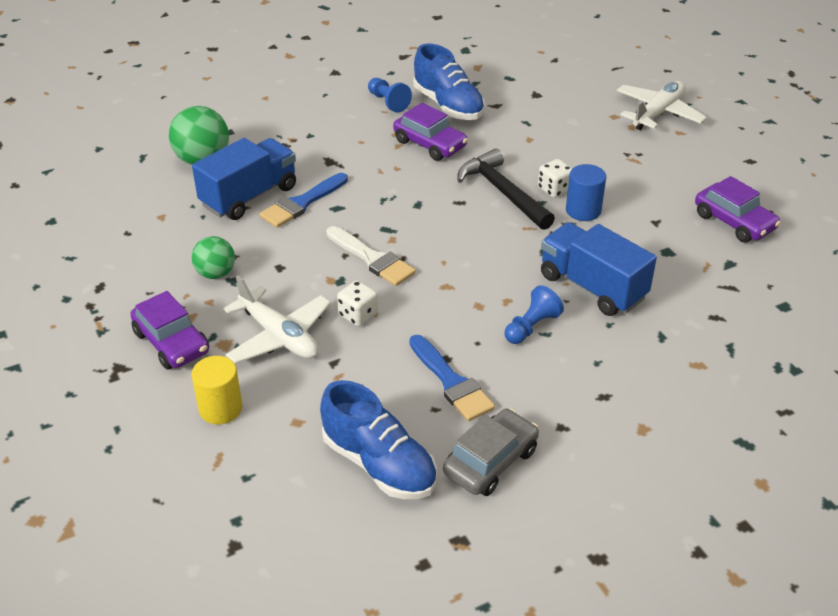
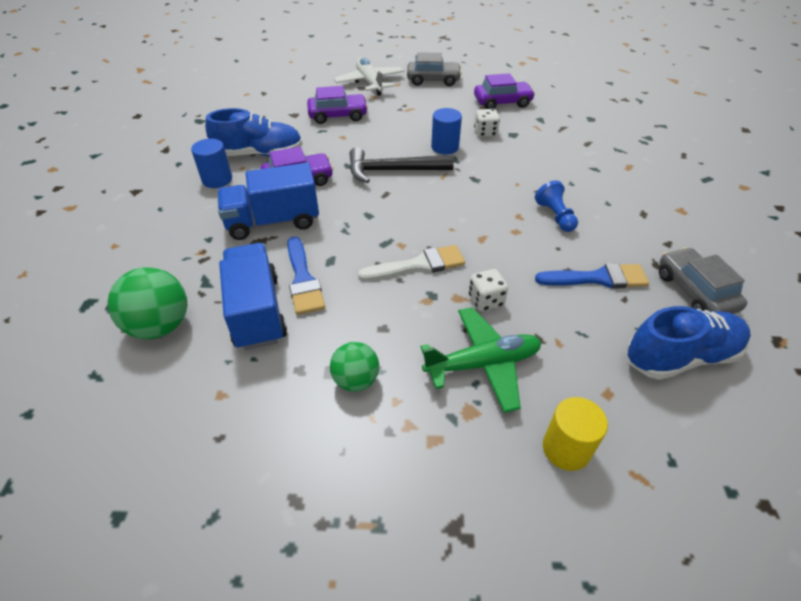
camera: 60 degrees left, 5 degrees up
(172, 342) = (441, 458): purple car -> purple car (338, 115)
(279, 336) = (482, 364): white plane -> green plane
(388, 102) = (217, 180): blue pawn -> blue cylinder
(554, 190) = (411, 149): white dice -> white dice (485, 133)
(592, 287) = (528, 175): blue truck -> blue truck (273, 222)
(722, 153) = (433, 80): none -> grey car

